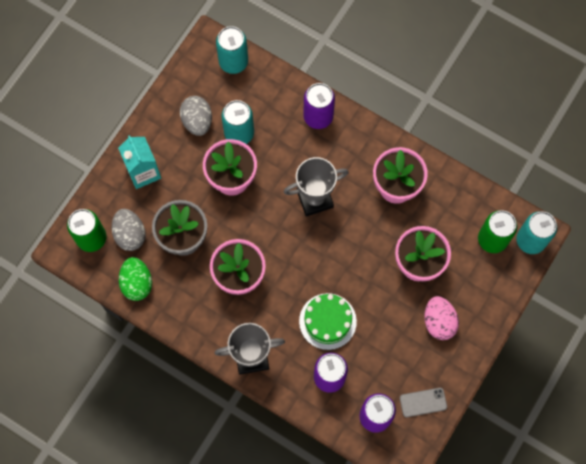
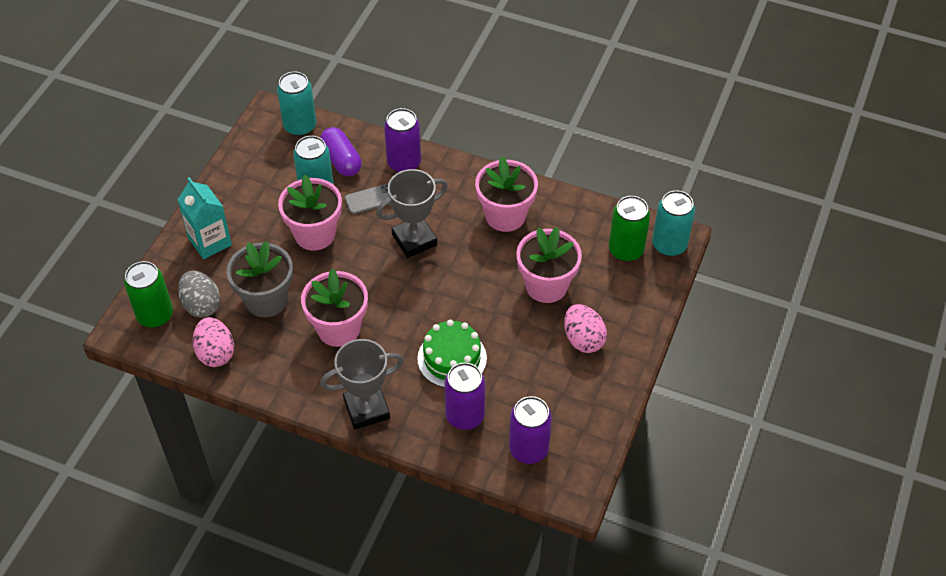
camera: 10 degrees left, 20 degrees down
(137, 283) = (216, 353): green egg -> pink egg
(197, 121) = (266, 185): grey egg -> none
(264, 105) = (341, 160): none -> purple capsule
(423, 402) = (583, 425): grey phone -> grey phone (370, 199)

